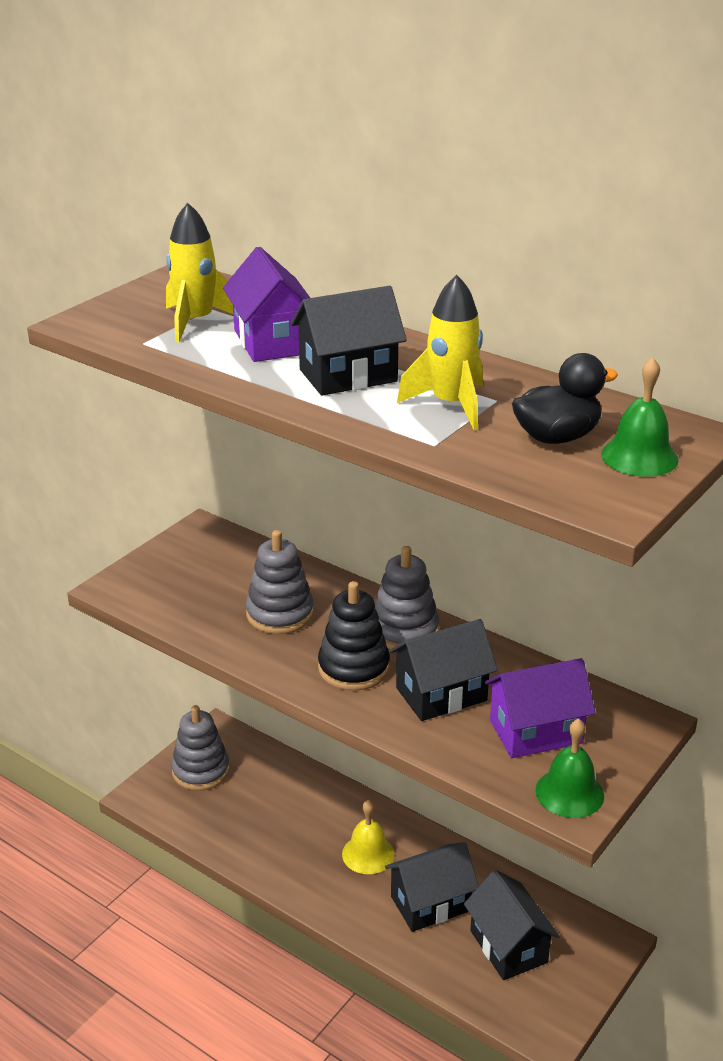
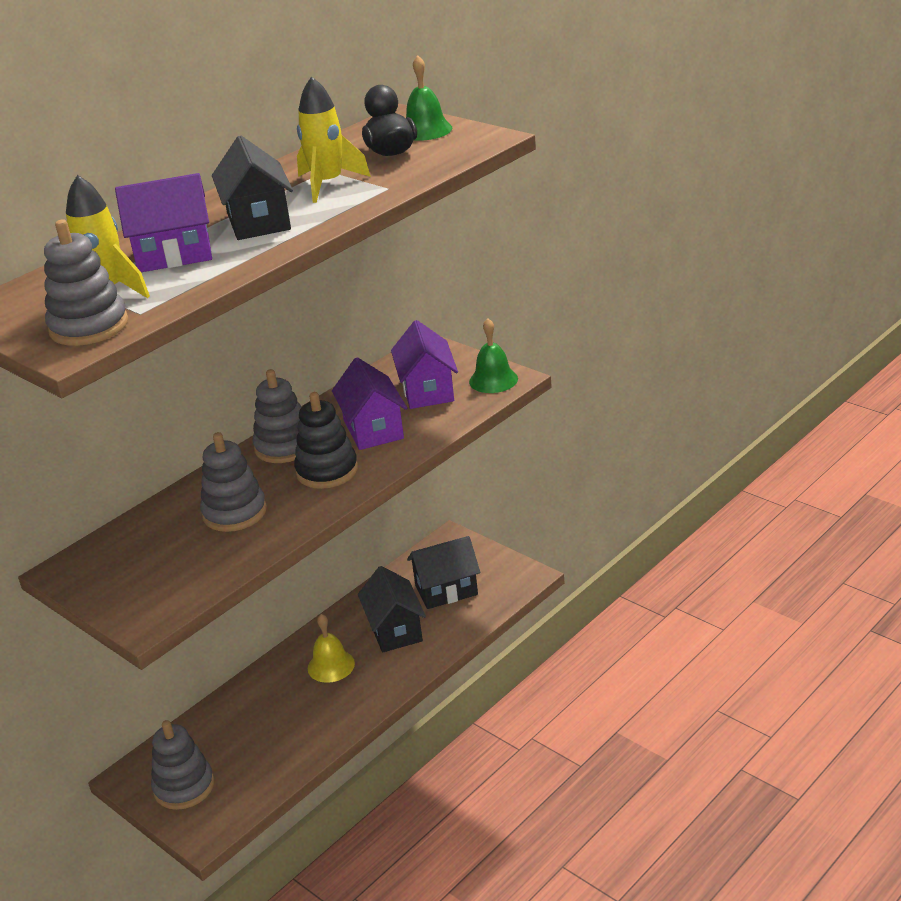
camera: 80 degrees left, 0 degrees up
(124, 324) = (89, 327): none -> grey stacking toy
(441, 694) = (373, 429): black house -> purple house

